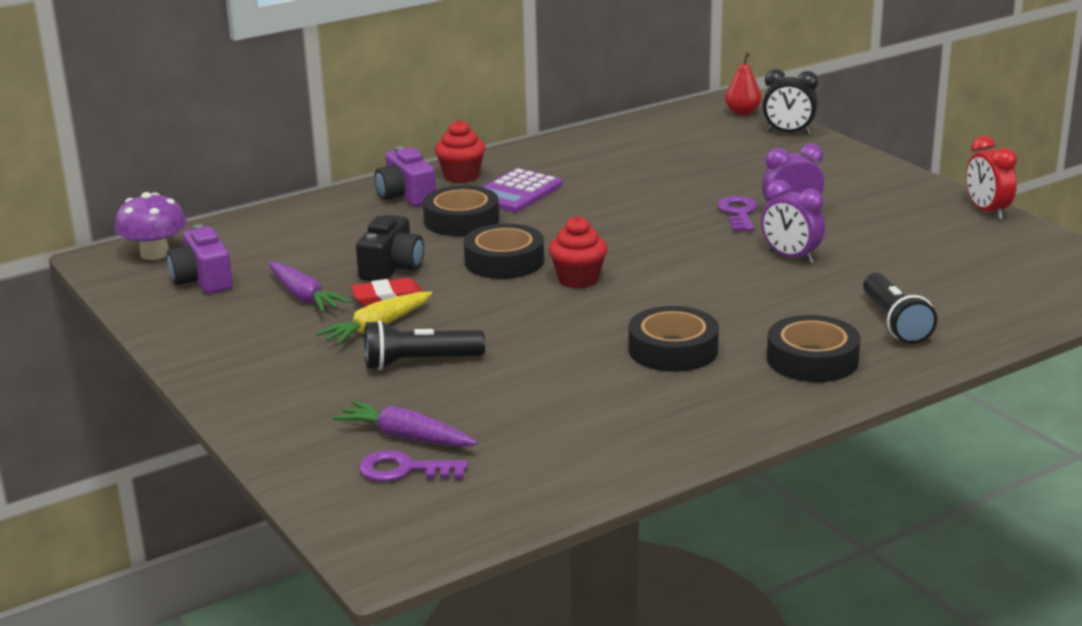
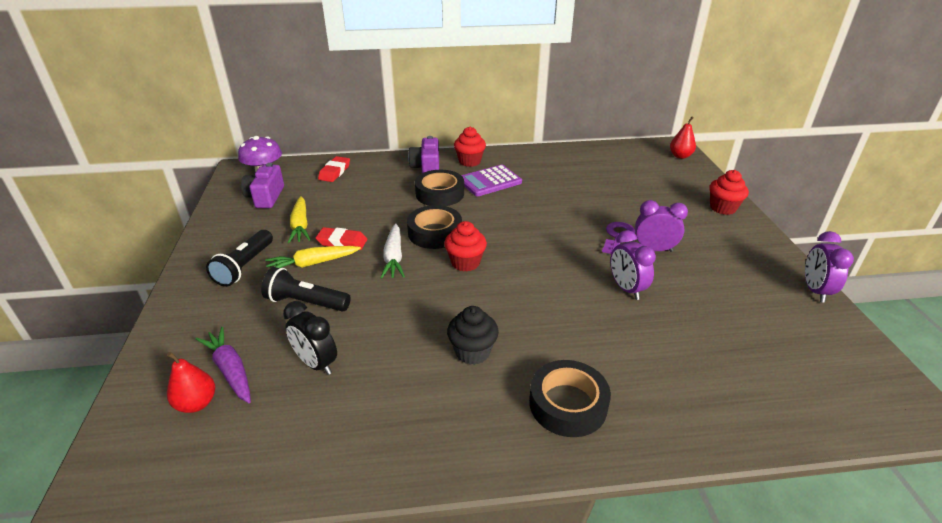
camera: 25 degrees right, 10 degrees up
(270, 230) = (334, 172): none -> red eraser
(304, 297) = (300, 226): purple carrot -> yellow carrot
(391, 268) = (367, 218): black camera -> none
(404, 470) = (197, 403): purple key -> red pear
(479, 296) = (394, 257): none -> white carrot
(673, 349) = (472, 352): black tape -> black cupcake
(788, 133) = (701, 179): black clock -> black clock (316, 363)
(837, 158) = (723, 208): none -> red cupcake
(894, 323) = (663, 387): black flashlight -> black flashlight (244, 266)
(987, 212) = (815, 290): red clock -> purple clock

